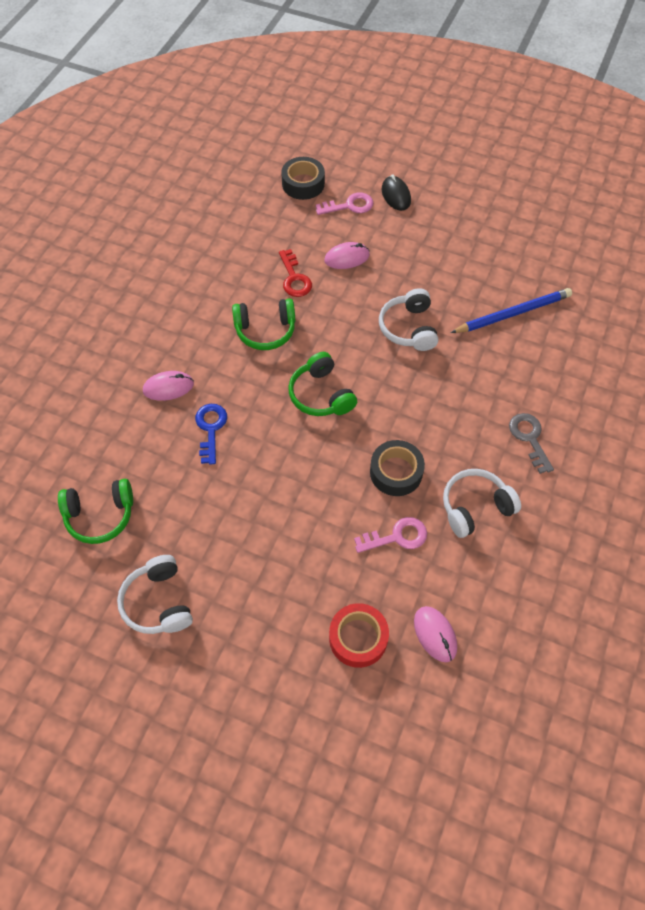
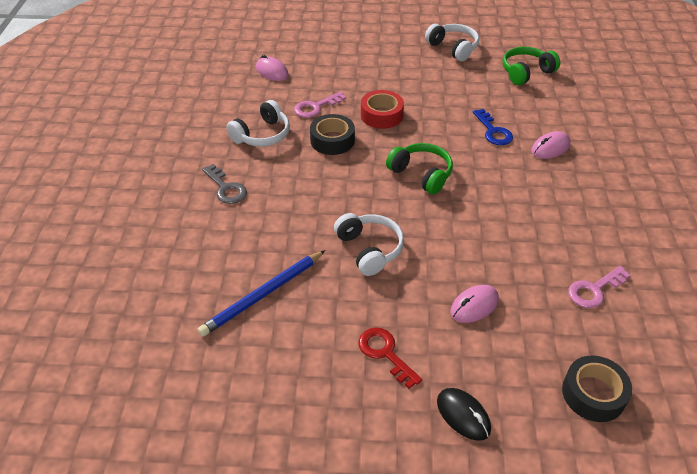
camera: 160 degrees right, 15 degrees down
(265, 330) = (505, 210): green headphones -> none
(294, 278) = (515, 266): red key -> red key (385, 353)
(349, 206) = (513, 378): pink key -> pink key (594, 290)
(358, 638) = (320, 60): red tape -> red tape (381, 115)

